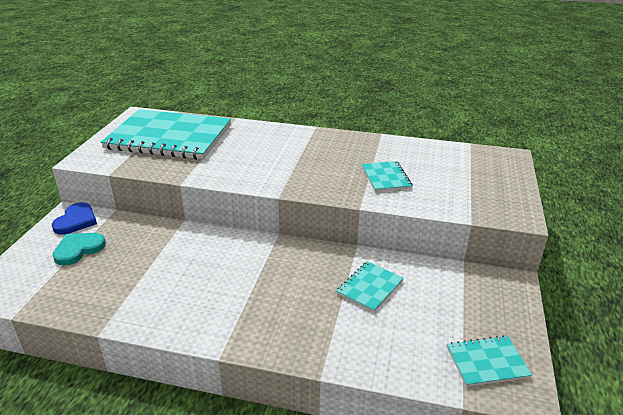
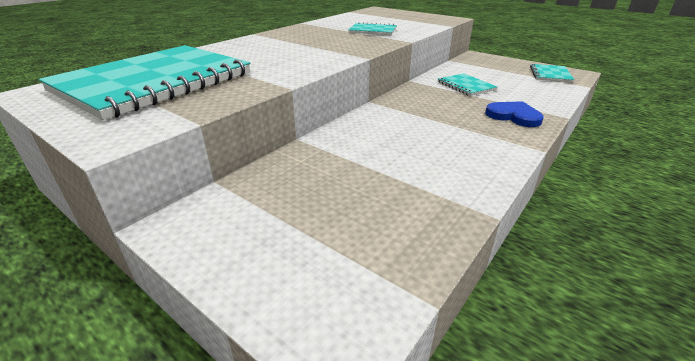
camera: 65 degrees left, 0 degrees up
(76, 221) = (203, 219): blue heart -> blue heart (513, 116)
(78, 249) = (290, 222): turquoise heart -> none

